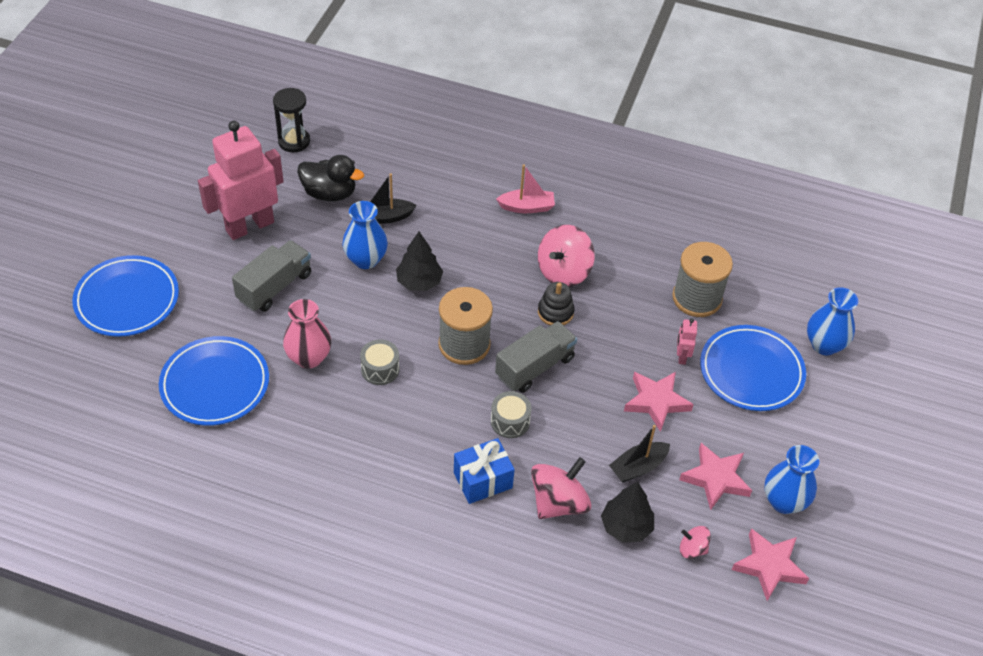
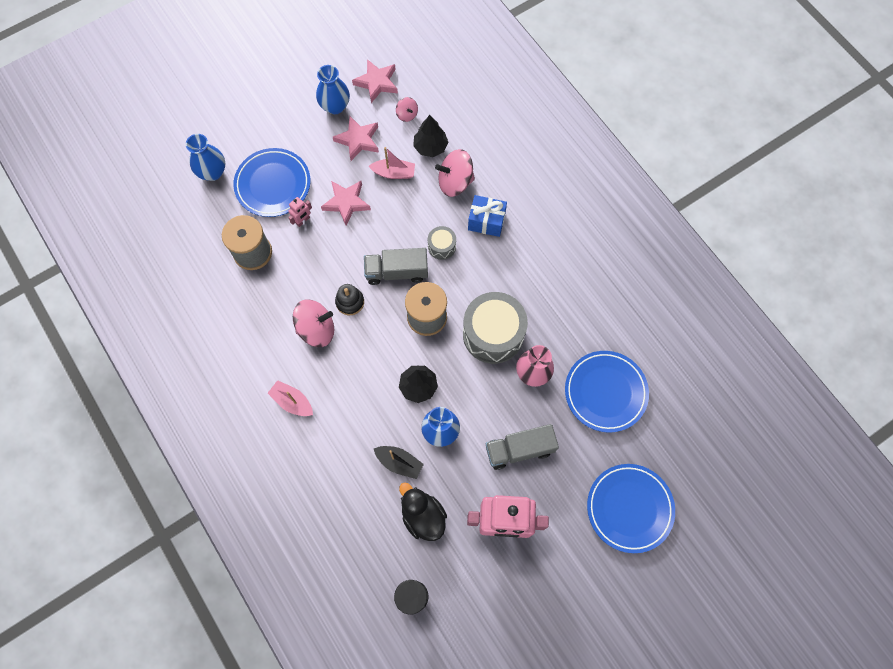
camera: 140 degrees left, 20 degrees up
(380, 369) = (493, 334): grey drum -> grey drum, size x2.09
(638, 467) = (394, 173): black boat -> pink boat

